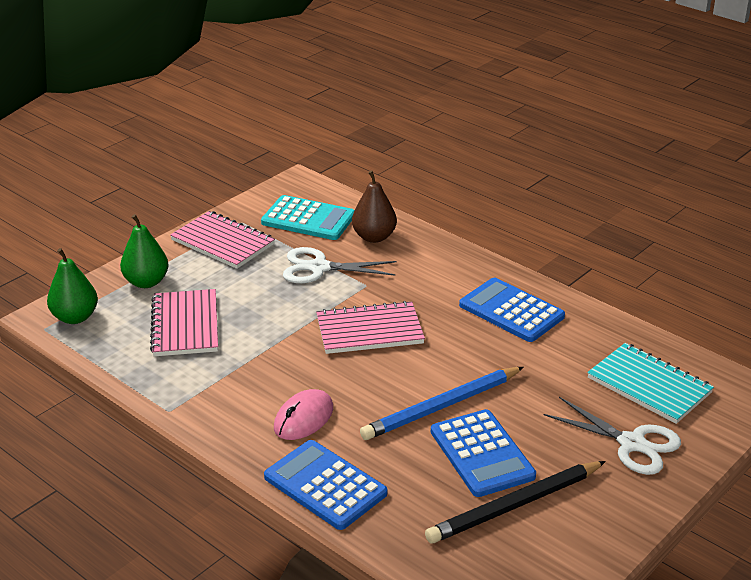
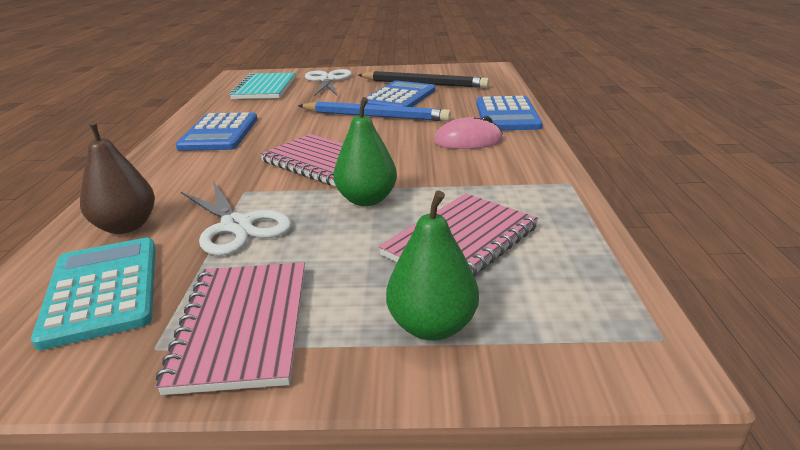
camera: 130 degrees left, 5 degrees down
(75, 317) = (596, 329): green pear -> green pear (366, 200)

